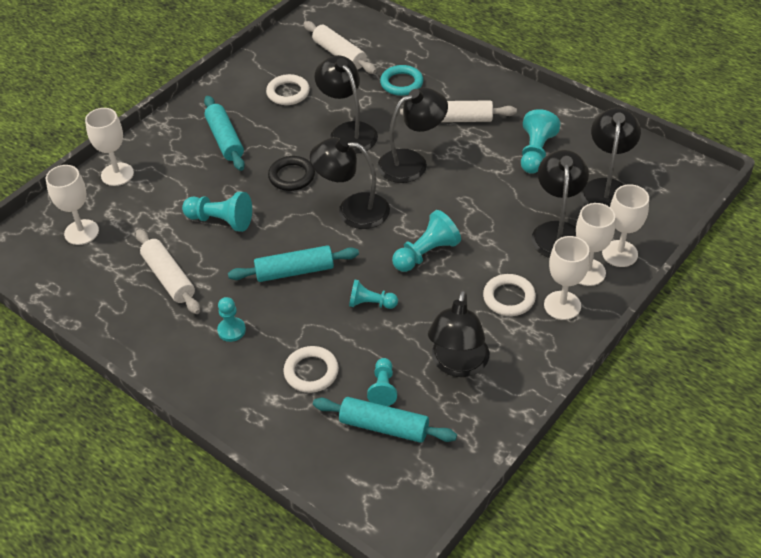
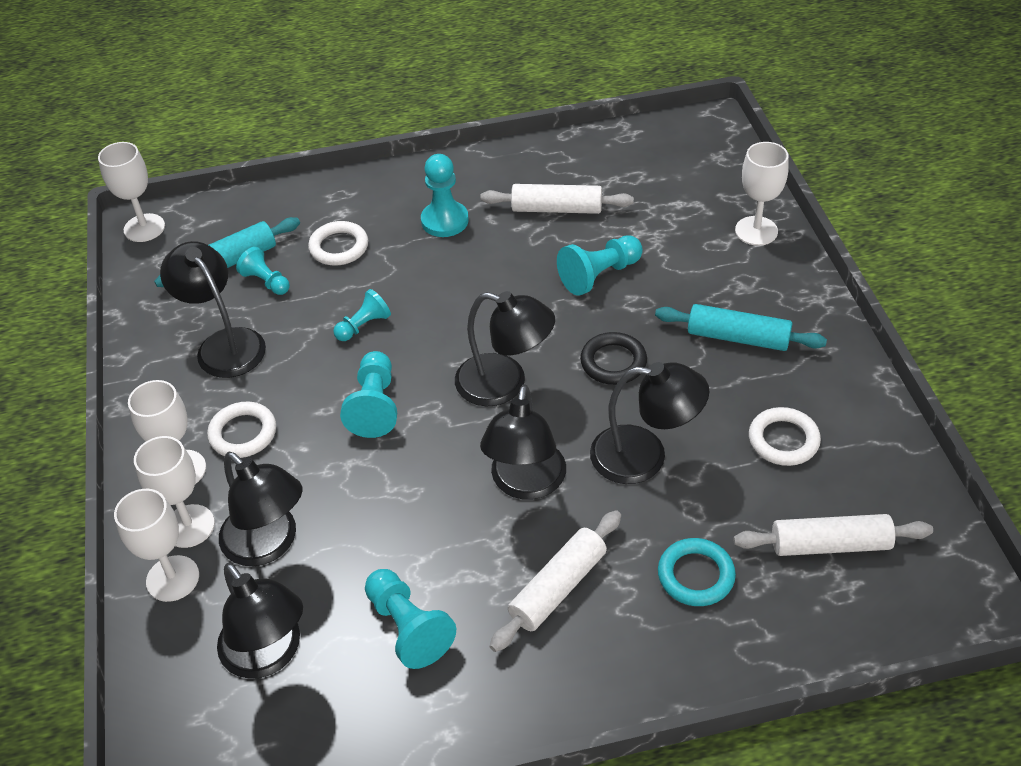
camera: 130 degrees right, 0 degrees up
(81, 232) = (685, 177): white goblet -> white goblet (144, 228)
(231, 330) = (445, 221): turquoise pawn -> turquoise pawn, size x1.53
(294, 271) = (467, 294): turquoise rolling pin -> none
(352, 209) = (505, 384): black lamp -> black lamp turned 60 degrees clockwise

